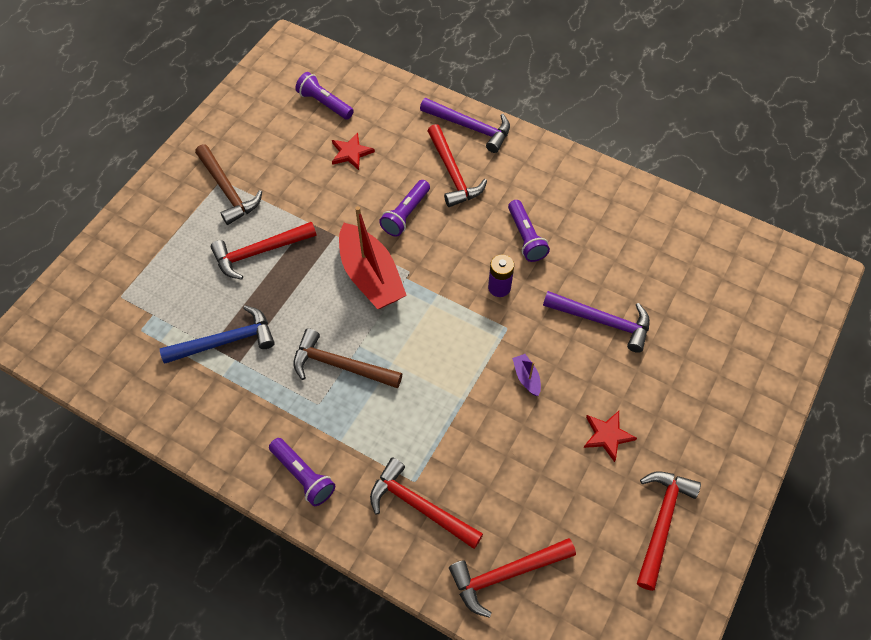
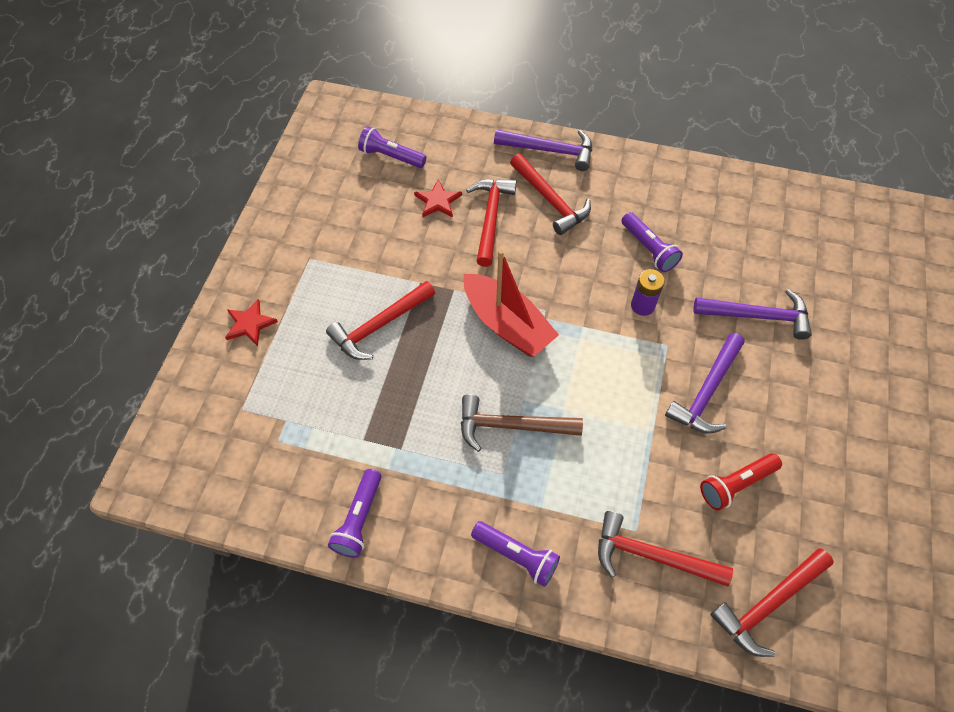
camera: 15 degrees left, 0 degrees up
(226, 341) = (378, 430): blue hammer -> none
(227, 190) = (320, 268): brown hammer -> none
(406, 214) = (519, 252): purple flashlight -> purple flashlight (359, 519)
(519, 465) = (736, 484): none -> red flashlight
(526, 378) = (706, 391): purple boat -> purple hammer
(607, 435) = (809, 431): red star -> red star (250, 324)
(662, 522) = (898, 506): red hammer -> red hammer (491, 218)

